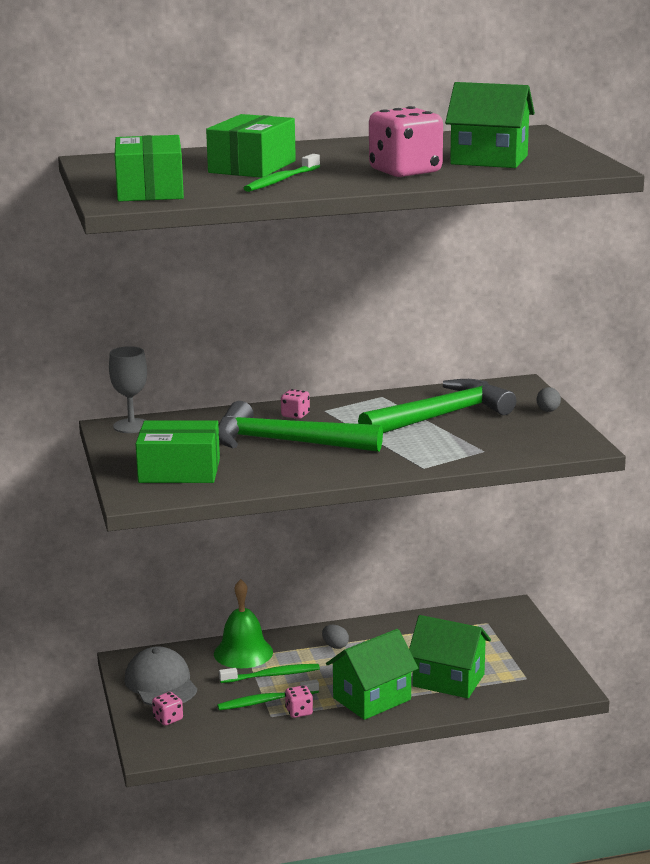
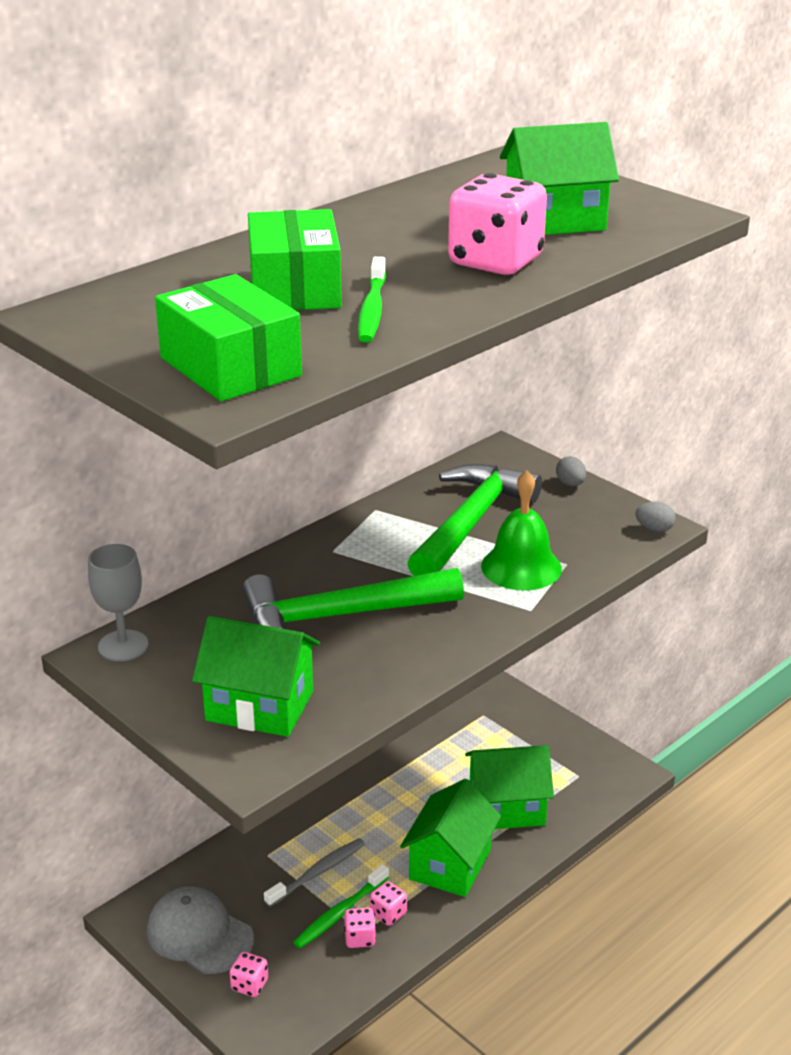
camera: 30 degrees left, 10 degrees up
(179, 471) = (260, 706): green box -> green house
(243, 652) = (259, 852): green bell -> green bell (521, 567)
(272, 675) = (318, 872): green toothbrush -> grey toothbrush
(295, 415) = (307, 568): pink dice -> pink dice (360, 938)
(335, 646) = (353, 804): grey egg -> grey egg (654, 529)

